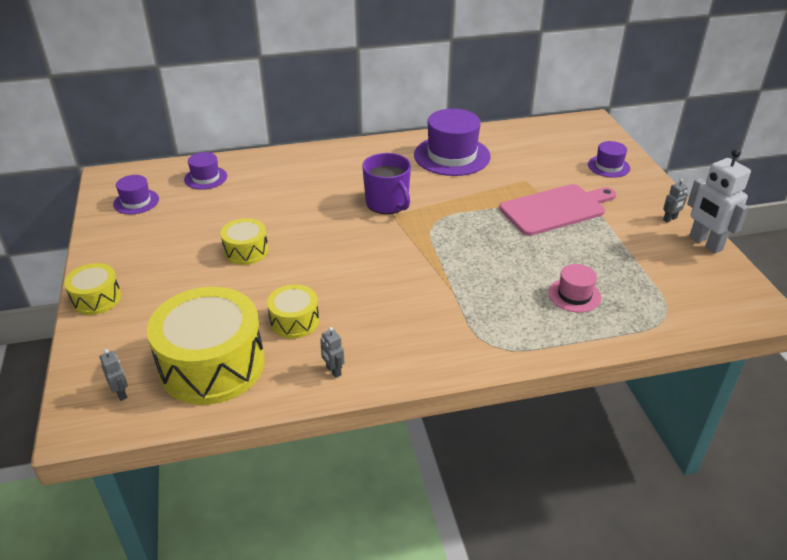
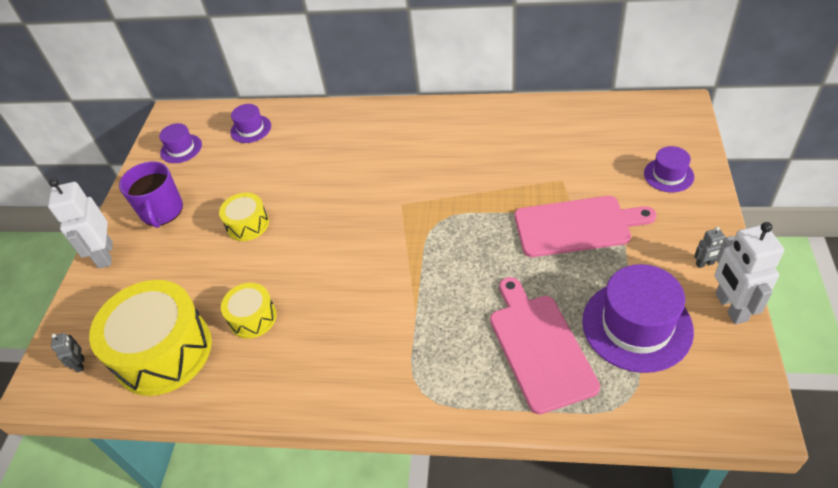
camera: 25 degrees right, 10 degrees up
(96, 299) = (105, 255): yellow drum -> white robot
(333, 371) = (260, 385): grey robot -> none
(387, 203) = (403, 188): purple mug -> purple mug (162, 211)
(452, 156) = (498, 134): purple hat -> purple hat (636, 325)
(574, 295) = (539, 347): pink hat -> pink cutting board

